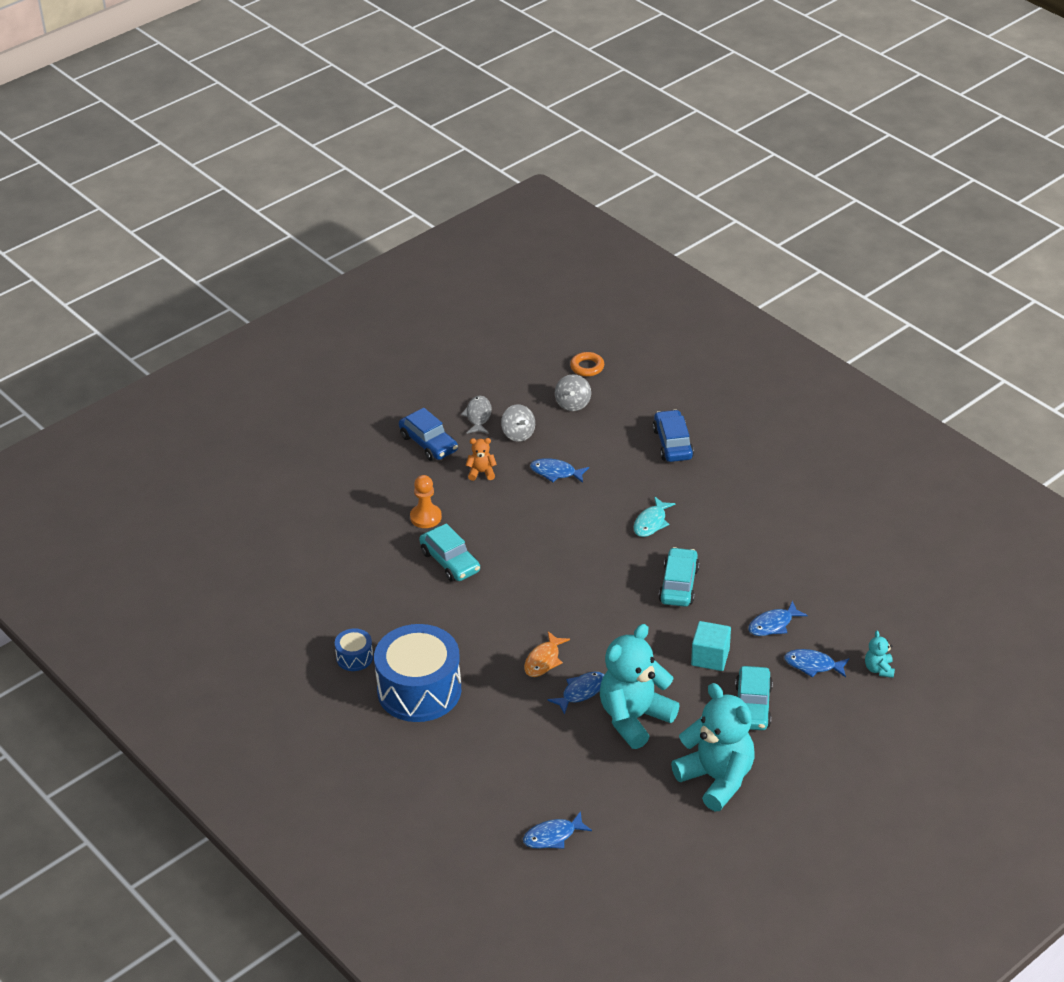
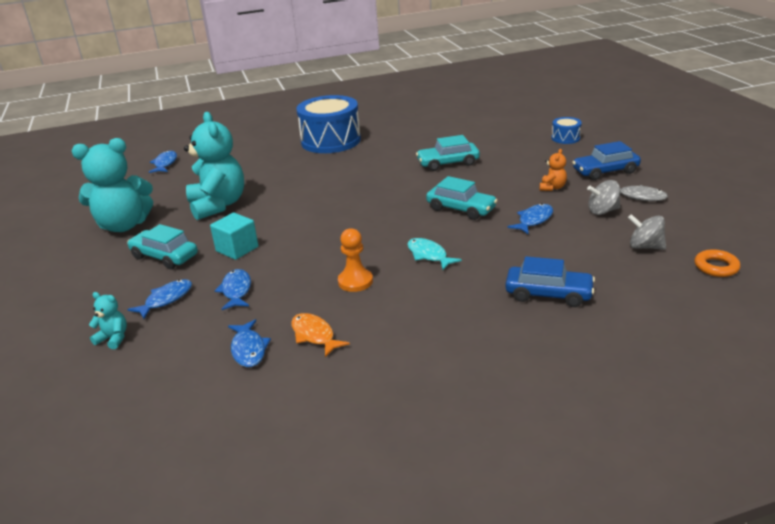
camera: 115 degrees right, 10 degrees down
(354, 657) = (380, 126): blue drum -> blue drum (565, 138)
(425, 517) = (507, 160): orange pawn -> orange pawn (355, 281)
(543, 660) = (312, 182): orange fish -> orange fish (314, 335)
(581, 692) = (266, 190): blue fish -> blue fish (248, 349)
(678, 585) = (334, 252): turquoise car -> turquoise car (461, 209)

